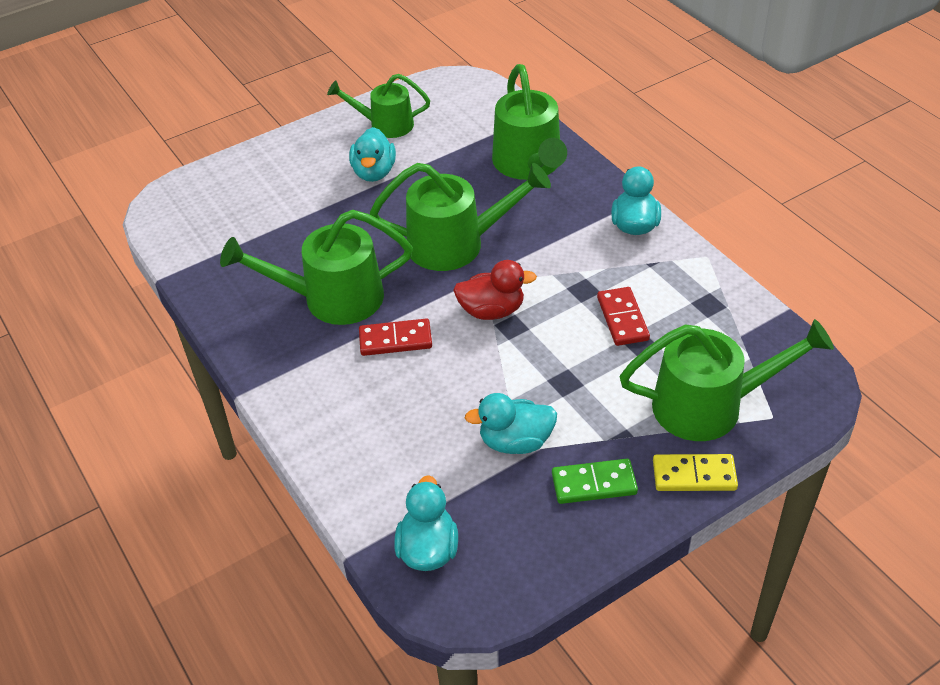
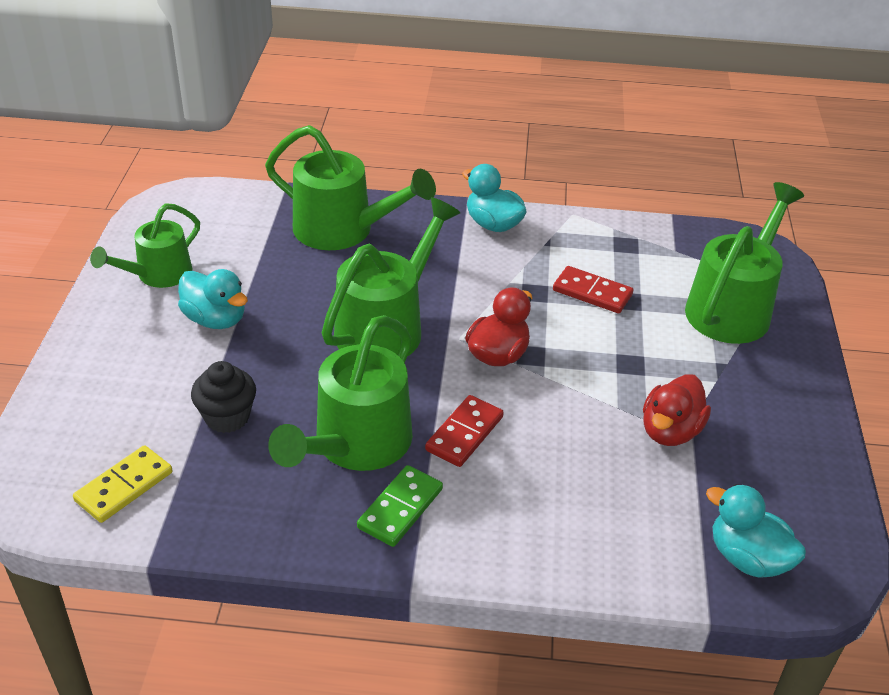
camera: 55 degrees left, 5 degrees down
(297, 233) = (227, 417): none -> black cupcake
(515, 442) = (670, 431): turquoise duck -> red duck
(594, 483) = (759, 414): green domino -> green domino (400, 508)
(694, 475) = (797, 358): yellow domino -> yellow domino (124, 487)

